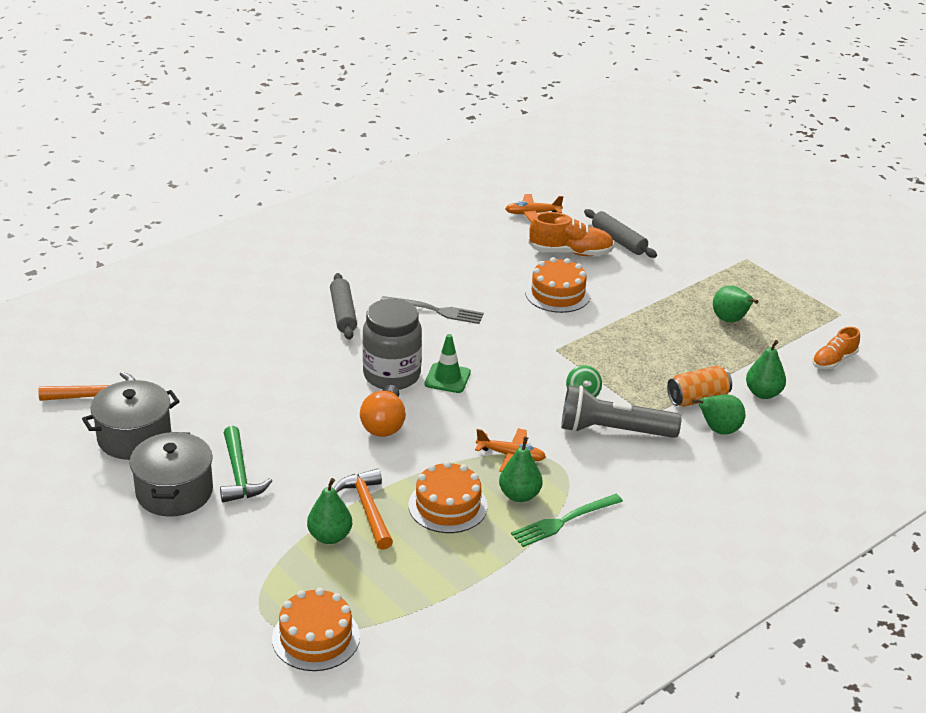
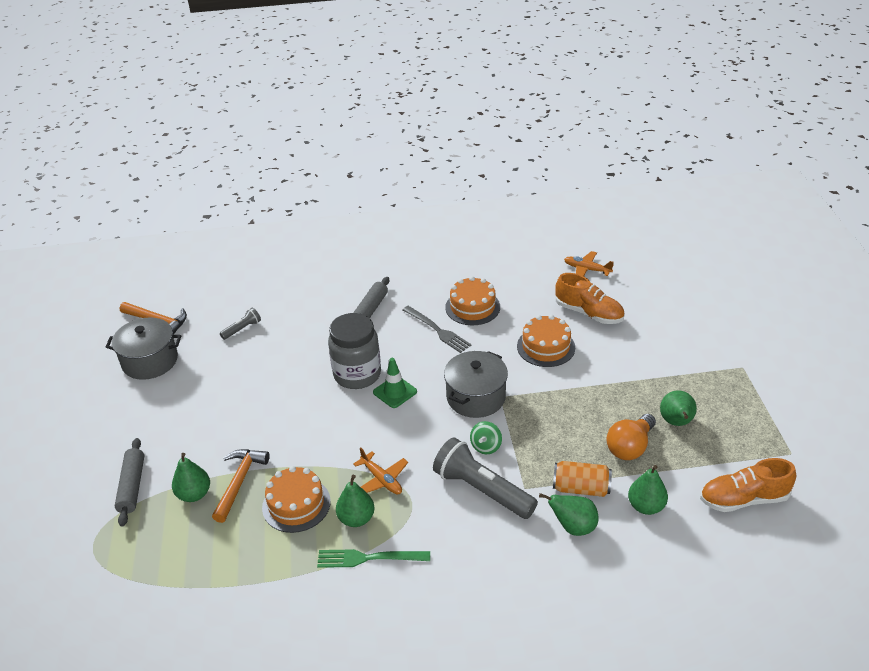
camera: 35 degrees right, 5 degrees up
(174, 492) = (134, 414): grey pot -> grey pot (476, 397)
(214, 373) = (242, 329): none -> grey flashlight
(239, 474) = (185, 416): green hammer -> none
(316, 637) = (108, 576): orange cake -> orange cake (472, 307)
(384, 424) = (315, 414): orange light bulb -> orange light bulb (630, 447)
(619, 240) = (639, 314): grey rolling pin -> grey rolling pin (132, 486)
(834, 361) = (743, 499): orange shoe -> orange shoe, size x1.50

